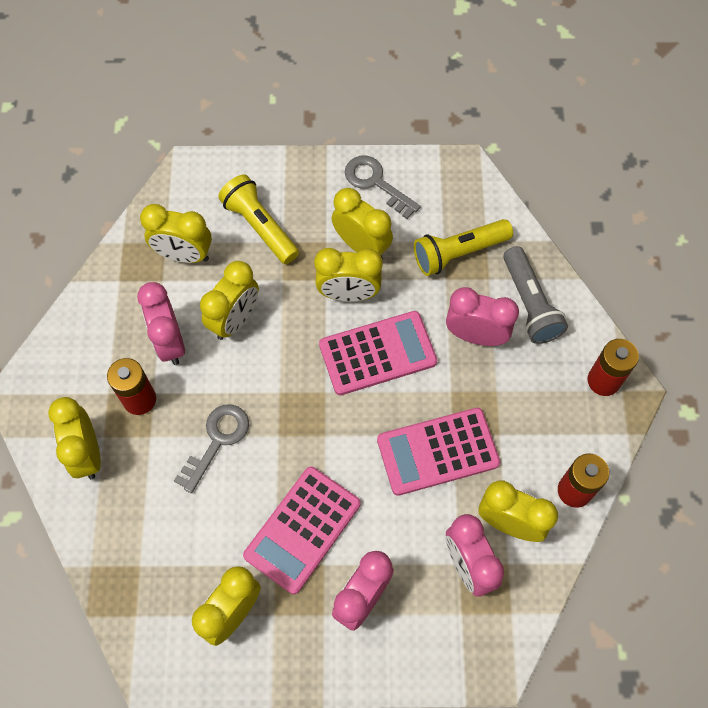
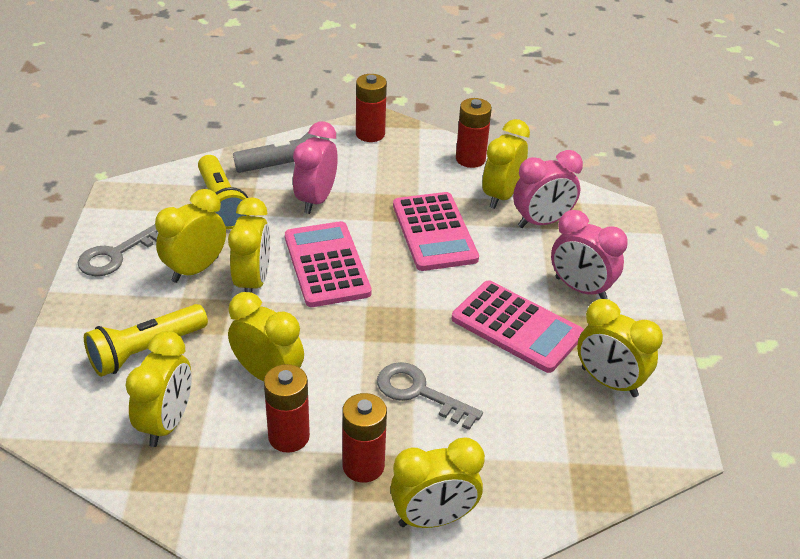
camera: 90 degrees left, 25 degrees down
(170, 342) = (289, 436): pink clock -> red battery

